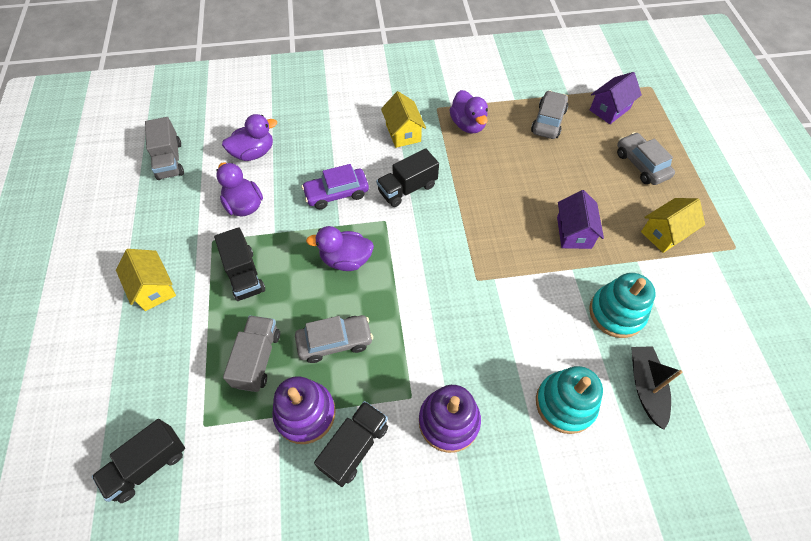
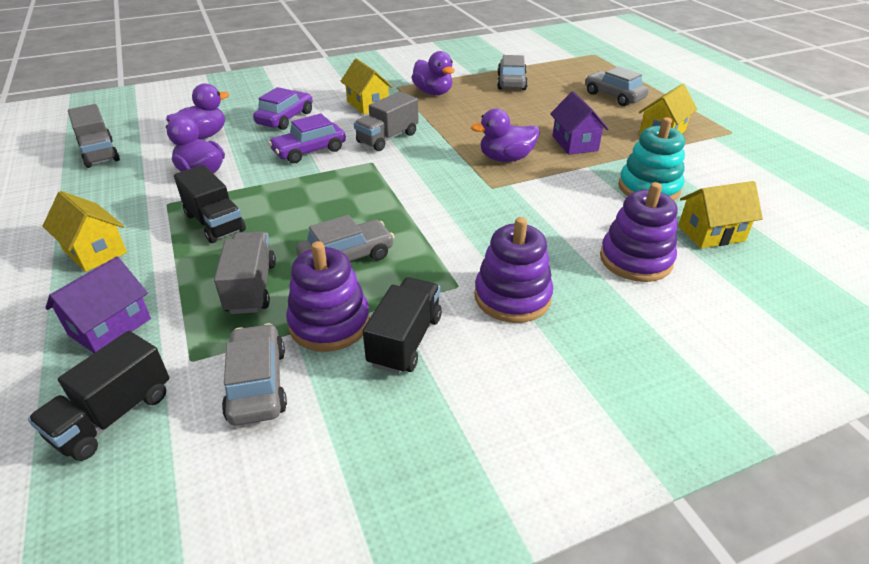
camera: 15 degrees left, 20 degrees down
(243, 462) = (257, 384): none -> grey car
(326, 140) = (285, 118): none -> purple car
(346, 259) = (337, 194): purple duck -> purple duck (506, 158)
(407, 188) = (387, 138): black truck -> grey truck
(565, 403) = (635, 260): turquoise stacking toy -> purple stacking toy
(609, 109) = (565, 70): purple house -> purple house (110, 327)
(645, 387) = (711, 233): black boat -> yellow house

